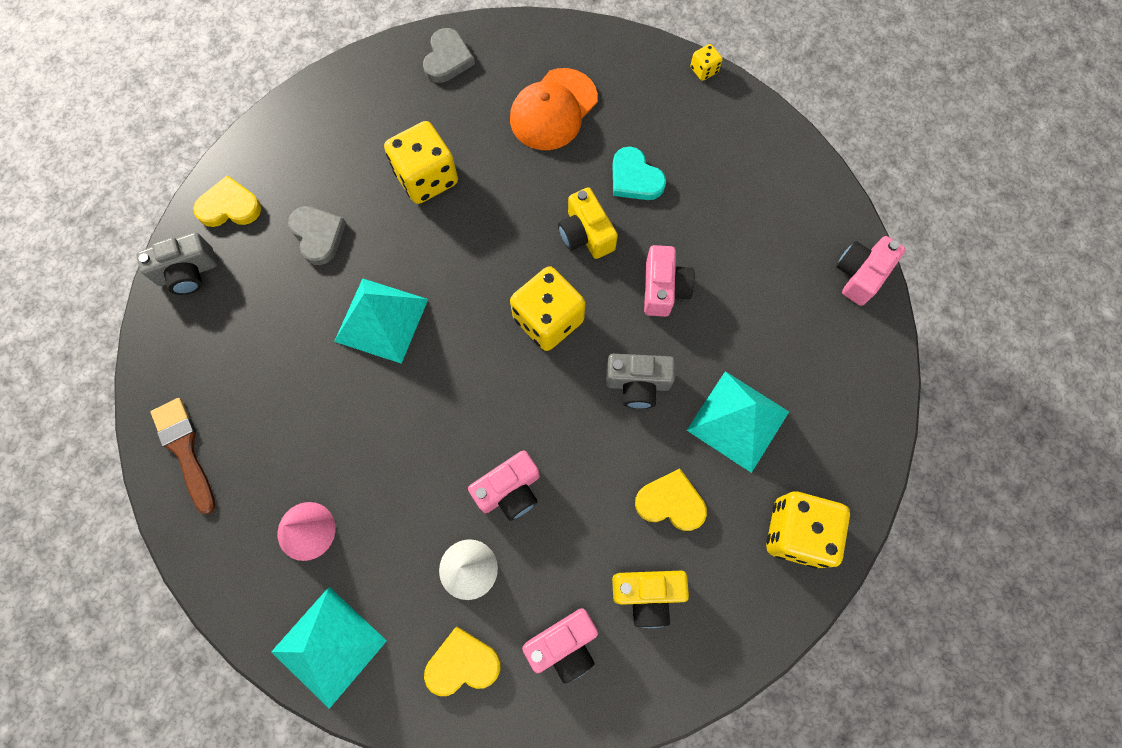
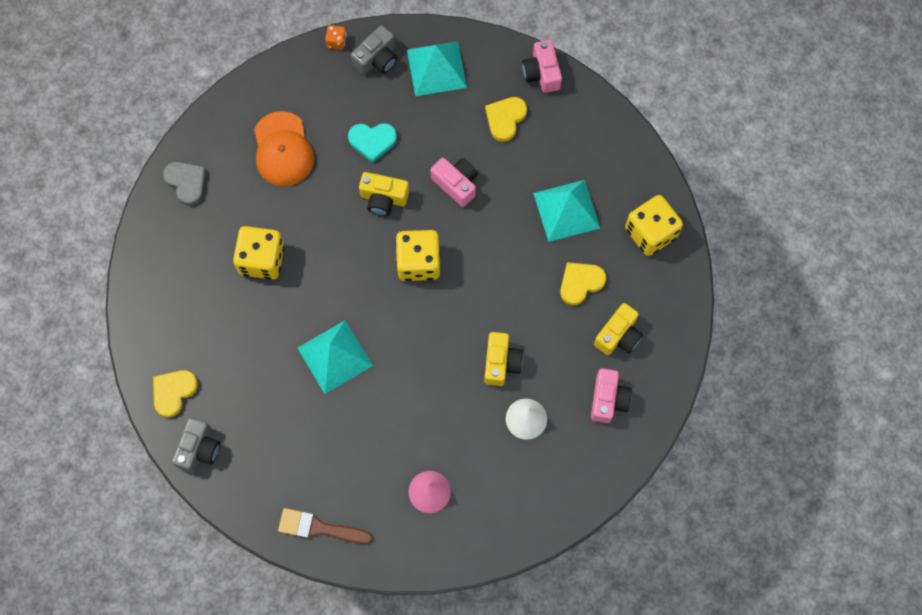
camera: 50 degrees left, 0 degrees up
(318, 235) = (243, 353): grey heart -> none
(328, 646) = (506, 525): turquoise pyramid -> turquoise pyramid (436, 68)
(462, 663) = (574, 460): yellow heart -> yellow heart (505, 119)
(509, 490) = (501, 363): pink camera -> yellow camera
(637, 384) = (500, 245): grey camera -> grey camera (377, 59)
(704, 70) = (336, 42): yellow dice -> orange dice

